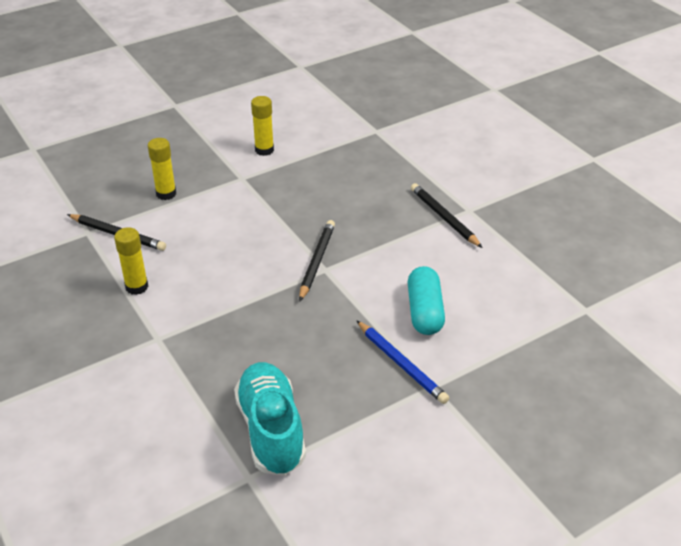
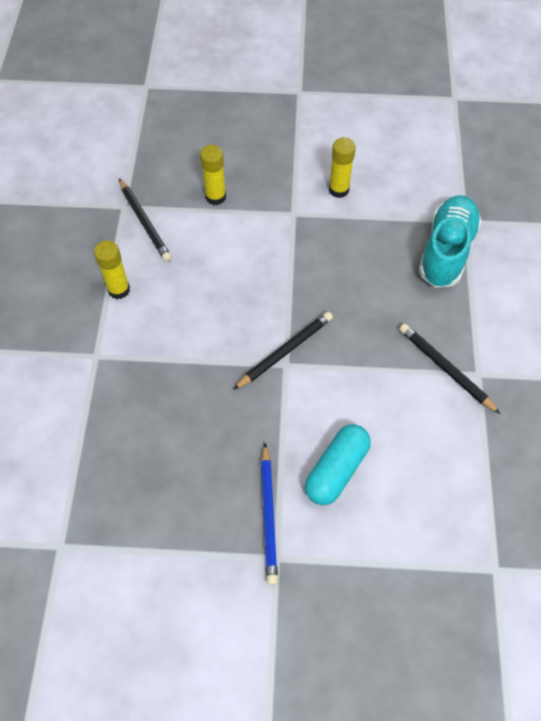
camera: 35 degrees right, 20 degrees up
(271, 430) = (111, 511): turquoise shoe -> turquoise shoe (446, 251)
(444, 217) = (445, 368): black pencil -> black pencil turned 45 degrees counterclockwise

